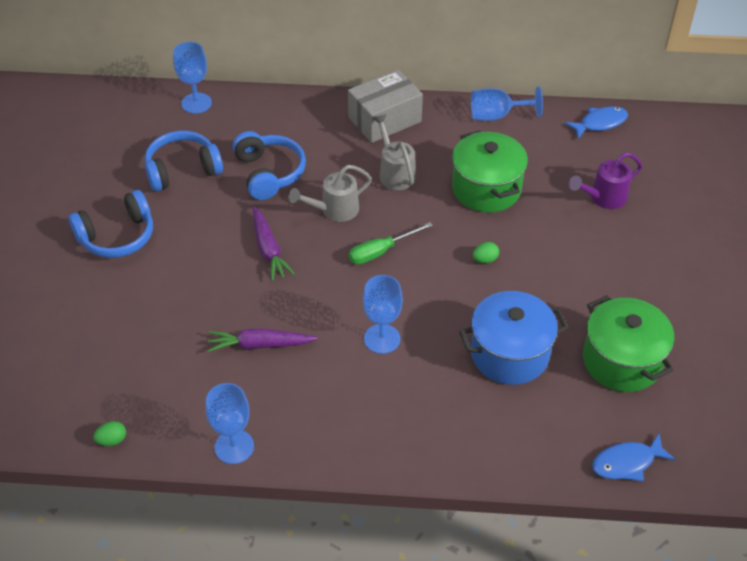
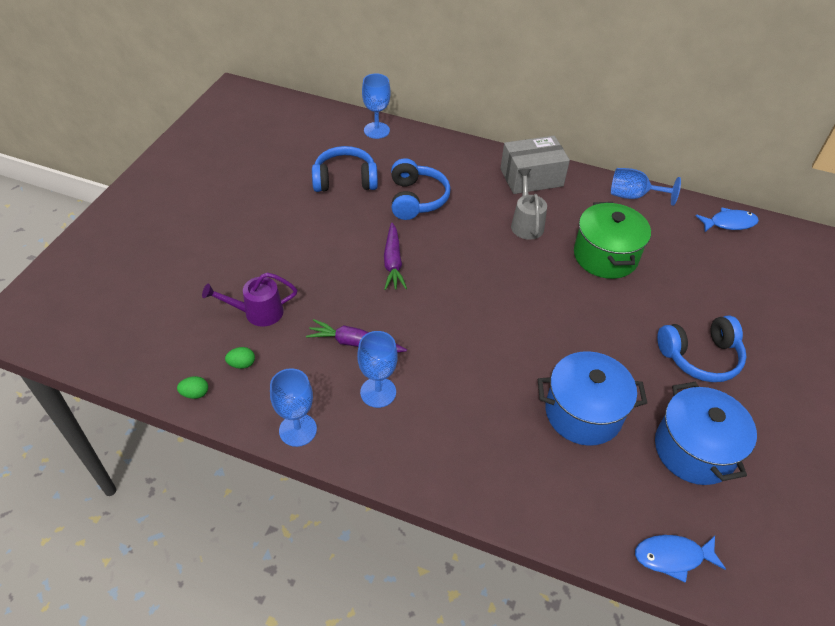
camera: 15 degrees right, 0 degrees up
(117, 236) = (271, 221): blue headphones -> blue headphones (700, 356)
(334, 210) = (461, 242): grey watering can -> none
(381, 251) = (491, 288): green screwdriver -> none
(382, 339) = (466, 366): blue goblet -> blue goblet (378, 392)
(485, 260) = (585, 319): green egg -> green egg (242, 364)
(603, 198) = (715, 290): purple watering can -> purple watering can (257, 312)
(621, 361) = (694, 450): green pot -> blue pot

